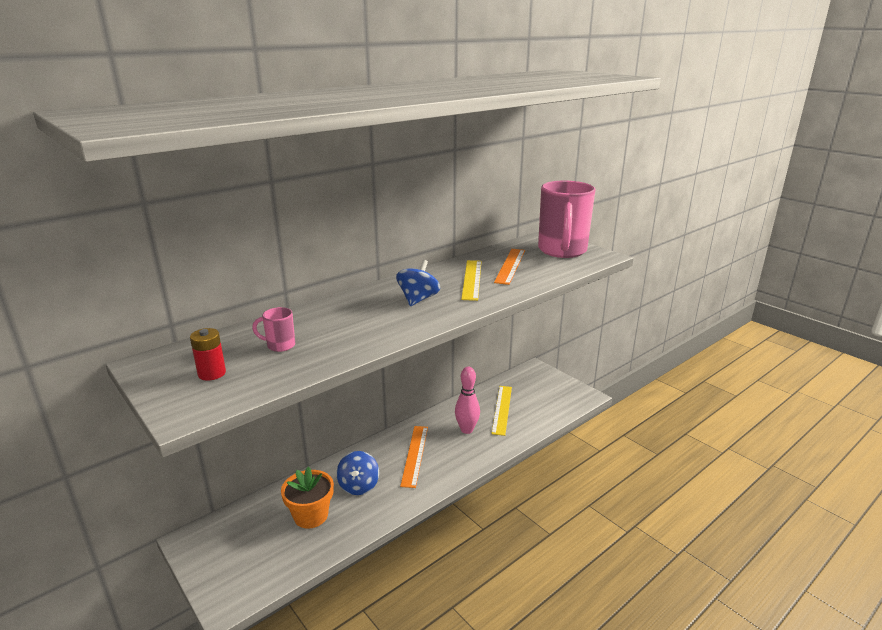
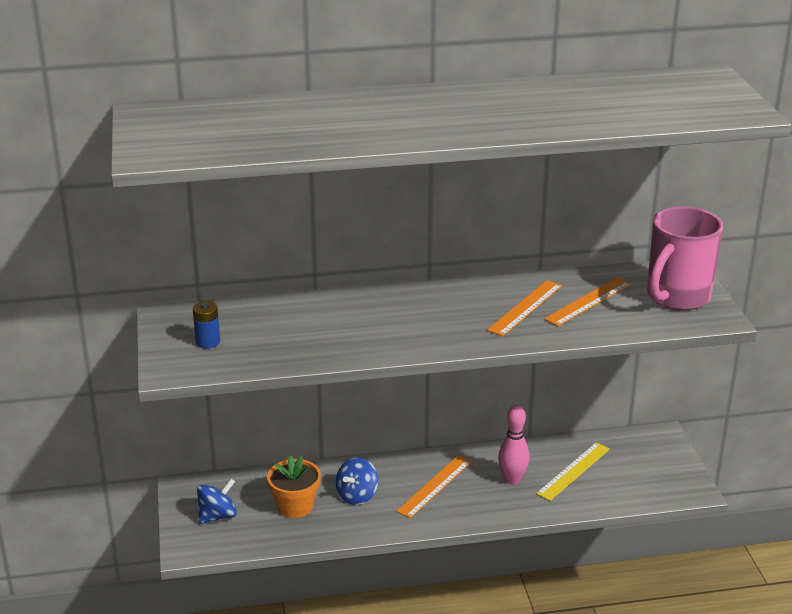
camera: 30 degrees right, 5 degrees up
(212, 373) = (208, 342): red battery -> blue battery
(280, 345) = (278, 331): pink mug -> none
(418, 299) = (444, 317): blue spinning top -> blue spinning top (217, 516)
(472, 279) = (525, 308): yellow ruler -> orange ruler

